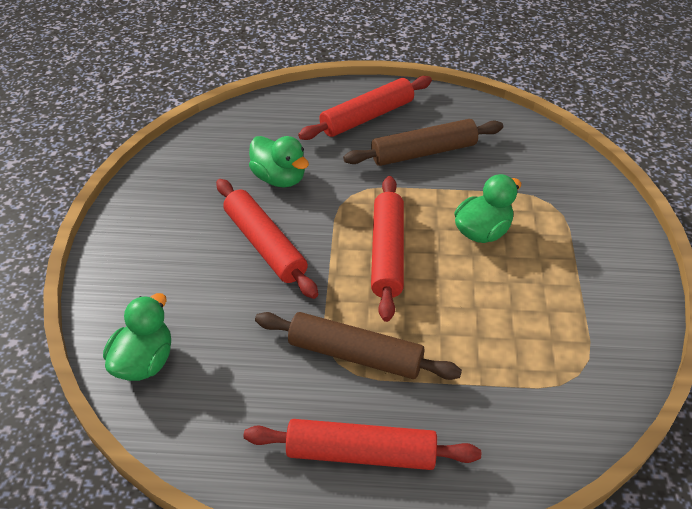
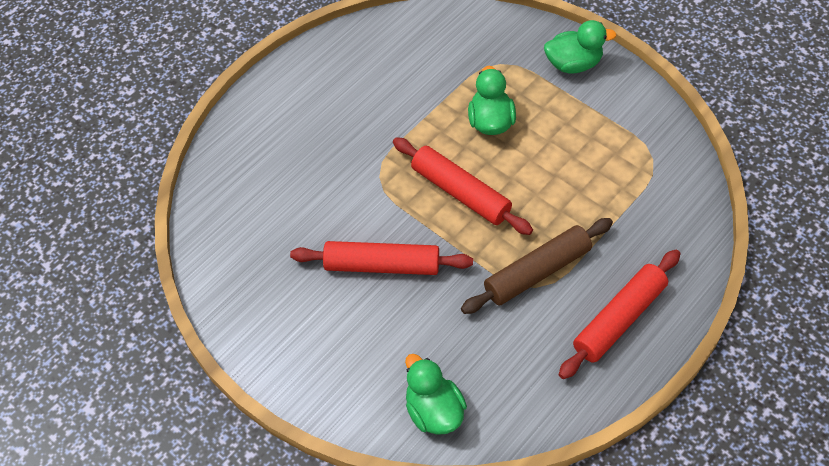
camera: 50 degrees left, 10 degrees up
(279, 178) = (315, 212): green duck -> green duck (573, 64)
(367, 117) = (298, 108): red rolling pin -> none
(423, 152) = (376, 100): brown rolling pin -> none

